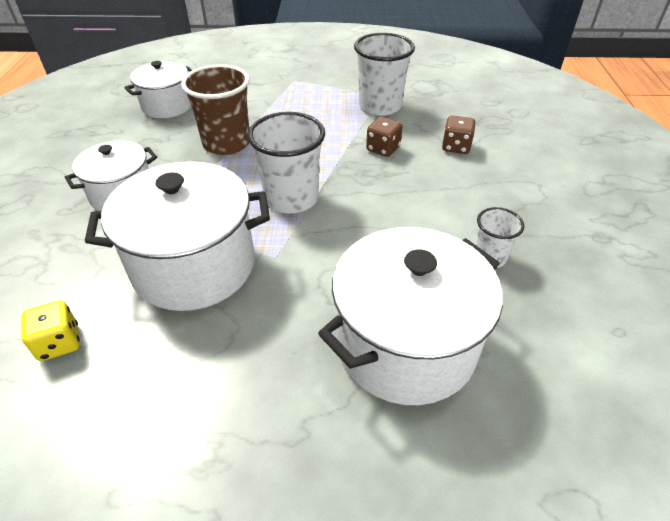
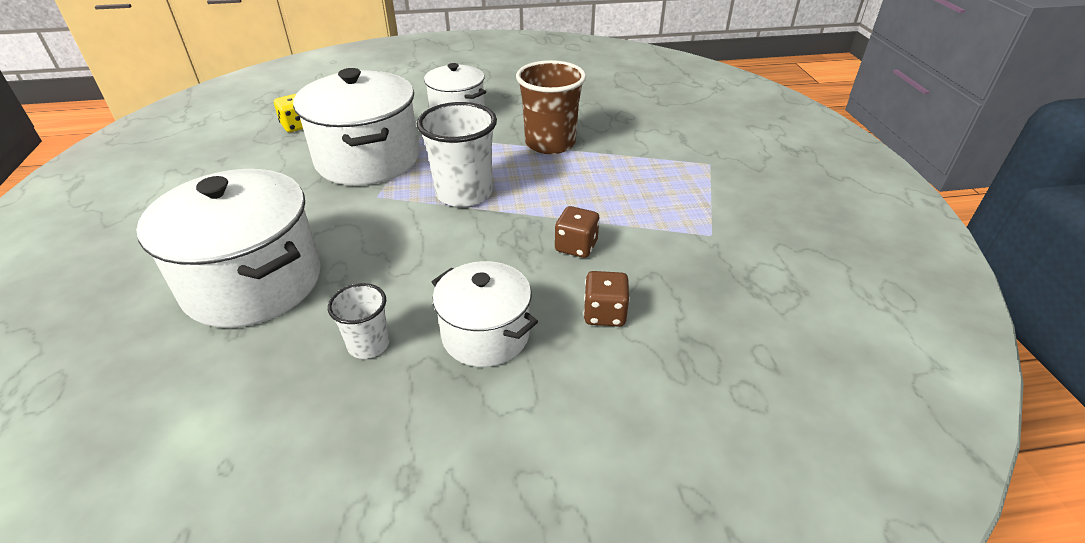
camera: 80 degrees right, 5 degrees down
(167, 106) = (605, 101): white pot -> white pot (485, 335)
(380, 106) = (682, 236): white cup -> none

